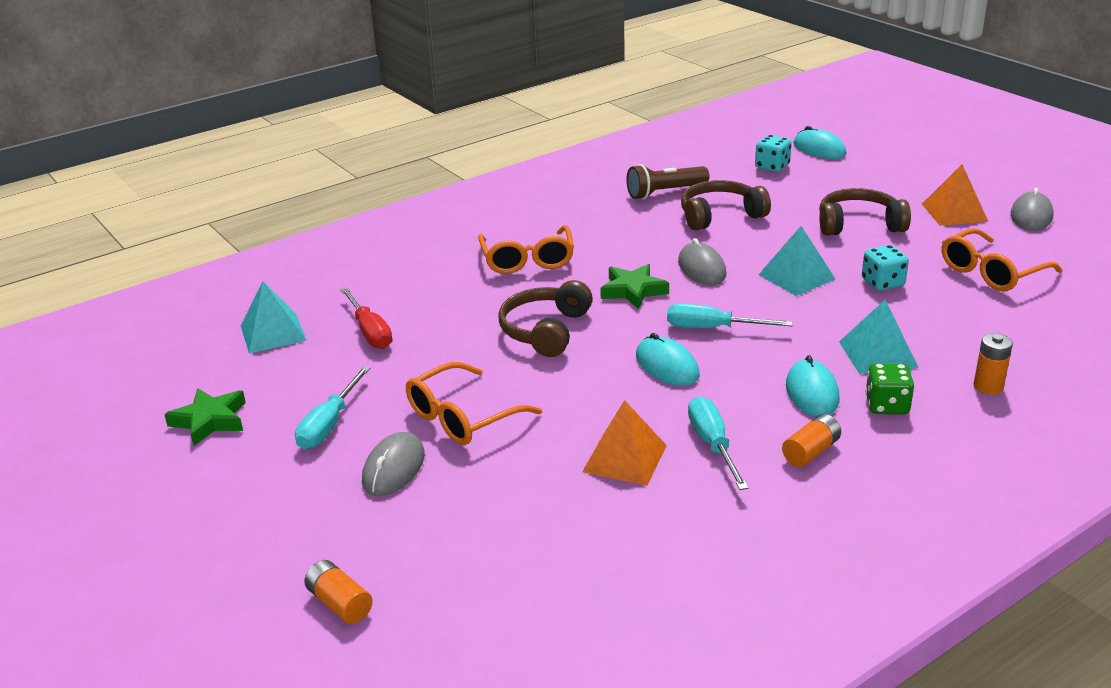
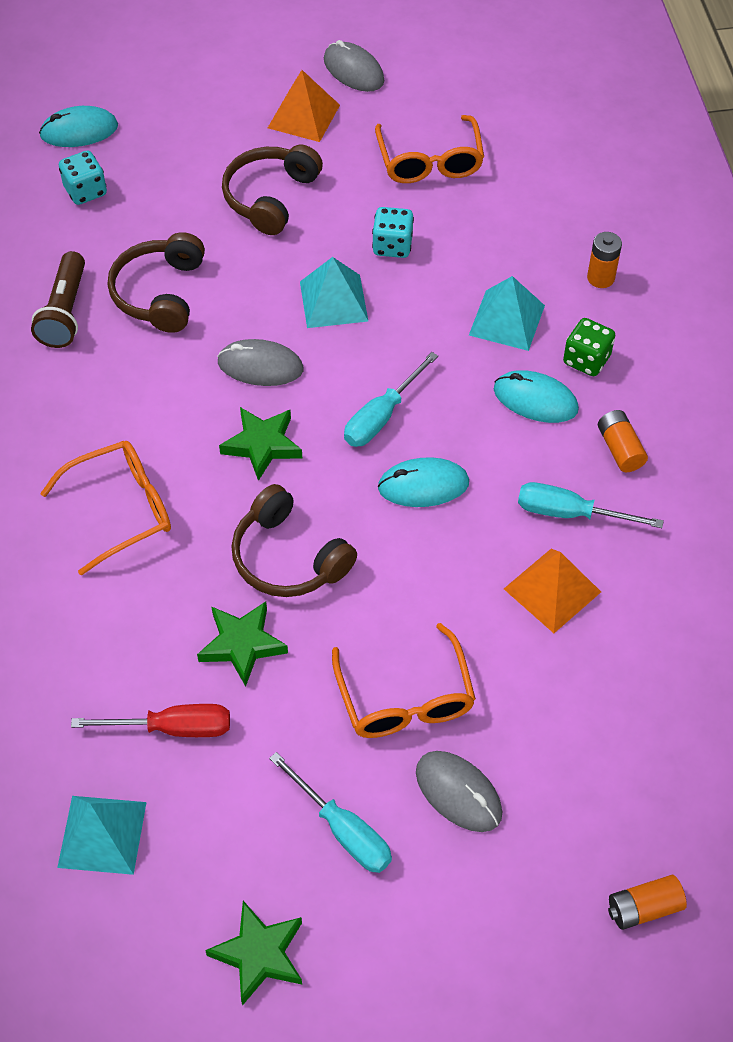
camera: 65 degrees left, 25 degrees up
(456, 336) = (242, 644): none -> green star
(527, 260) = (121, 510): orange glasses -> orange glasses turned 45 degrees counterclockwise

